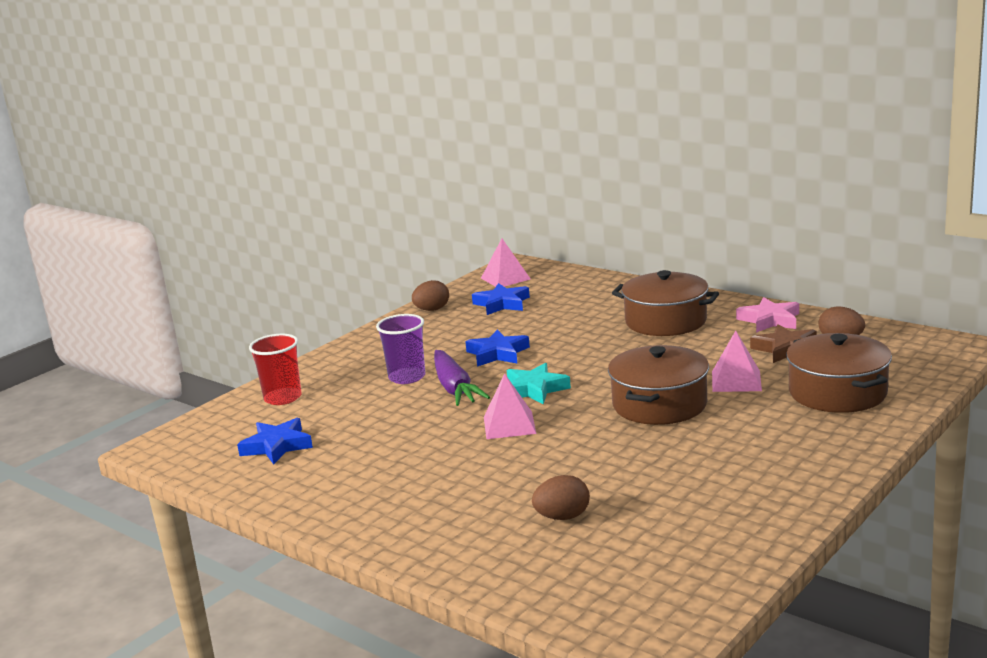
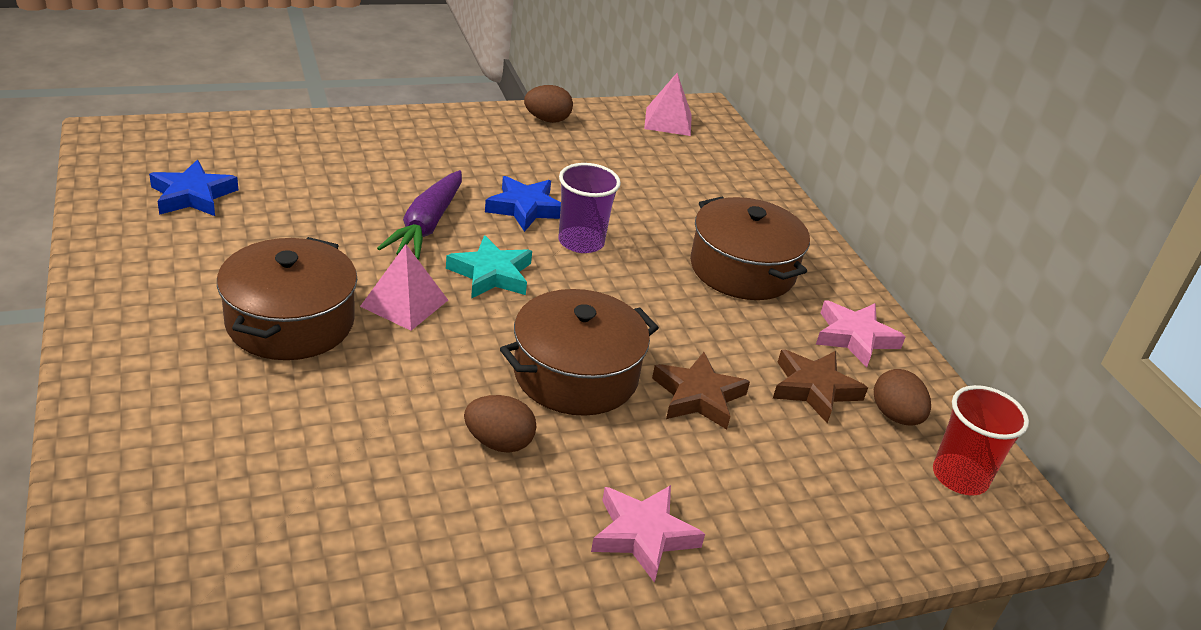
camera: 25 degrees right, 15 degrees up
(283, 398) = (279, 144): red cup -> red cup (960, 476)
(407, 377) = (408, 186): purple cup -> purple cup (581, 242)
(502, 304) = (619, 150): blue star -> none
(562, 517) = (275, 454): brown egg -> brown egg (499, 442)
(736, 381) = (698, 396): pink pyramid -> brown star
(805, 443) = (643, 535): none -> pink star
(837, 393) = (782, 489): brown pot -> brown pot (290, 322)

